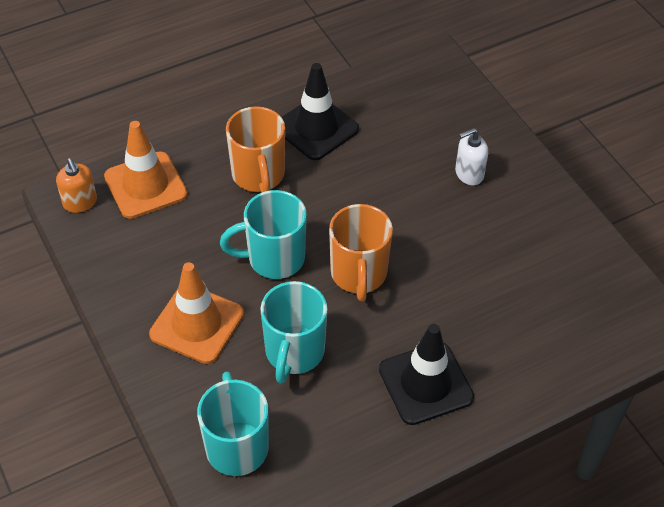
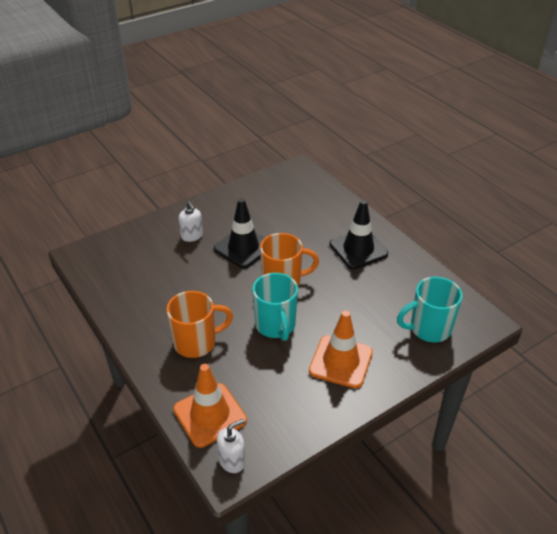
camera: 95 degrees left, 10 degrees down
(80, 202) = (232, 460): orange soap dispenser -> white soap dispenser
(294, 353) = (352, 308): turquoise mug -> none
(316, 128) = (147, 313): black traffic cone -> black traffic cone (243, 248)

